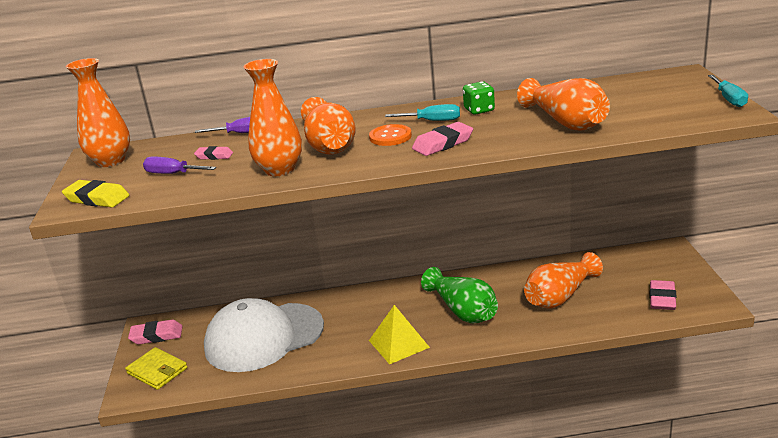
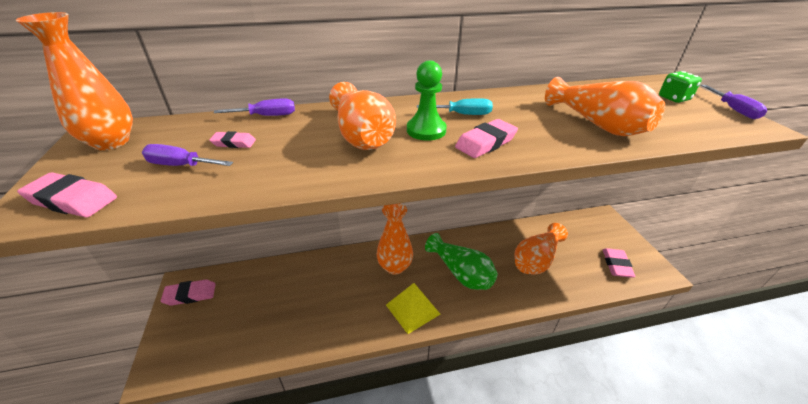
camera: 10 degrees left, 10 degrees up
(97, 198) = (72, 200): yellow eraser -> pink eraser
(157, 371) = (187, 339): yellow wallet -> none
(263, 337) = (290, 299): white cap -> none
(280, 169) = (310, 167): orange vase -> orange vase (395, 266)
(390, 137) = (426, 130): orange button -> green pawn
(479, 110) = (503, 105): green dice -> green dice (674, 98)
(729, 99) = (733, 110): turquoise screwdriver -> purple screwdriver

